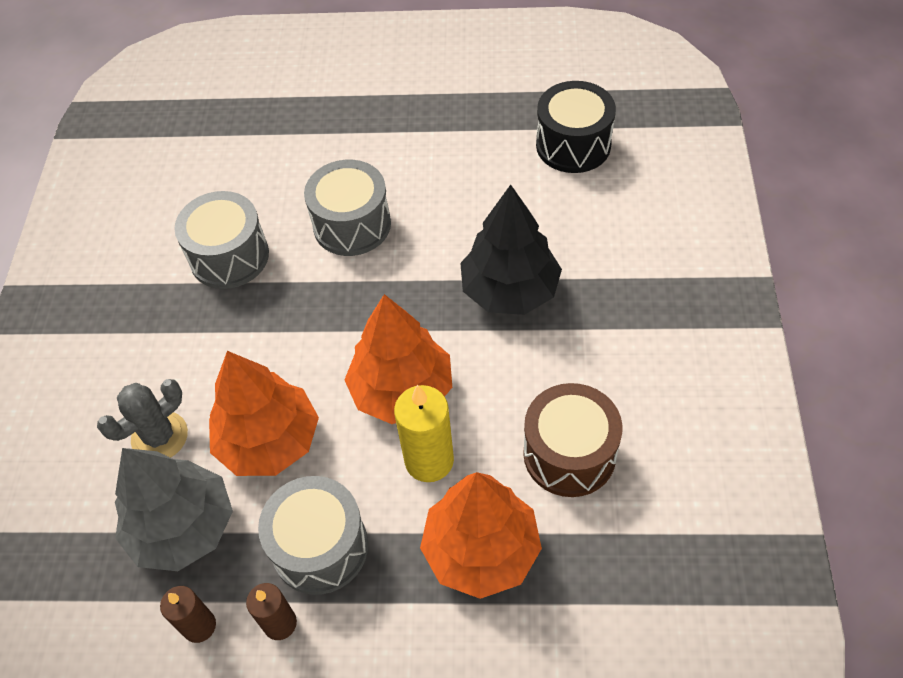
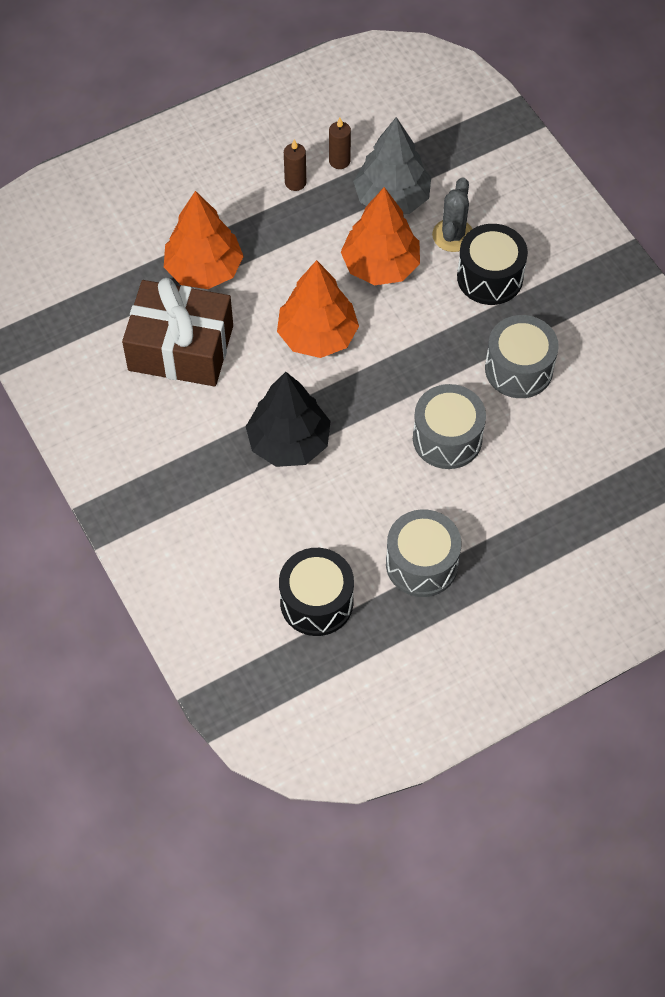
camera: 145 degrees right, 5 degrees up
(168, 365) = (490, 277): none -> black drum
(320, 547) = (301, 227): grey drum -> grey drum (422, 564)
(429, 460) = (269, 302): yellow candle -> none
(569, 454) = (181, 348): brown drum -> brown gift

